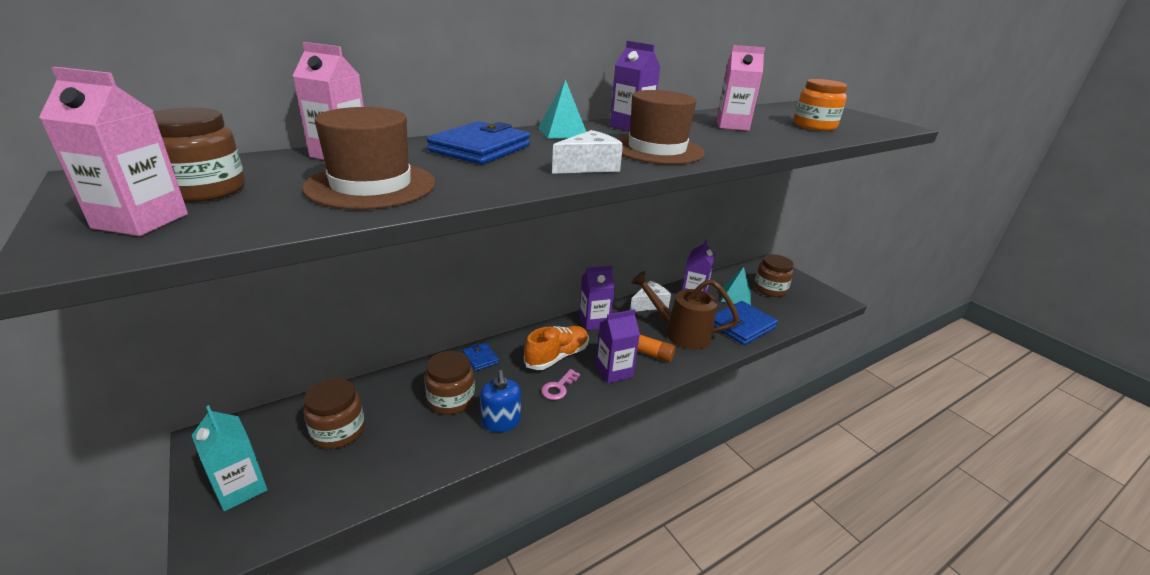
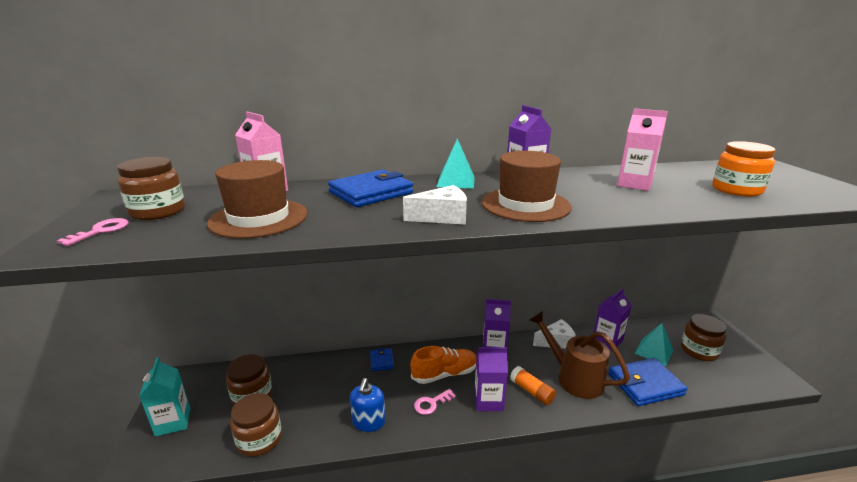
camera: 25 degrees right, 5 degrees down
(141, 221) = (101, 231): pink carton -> pink key
(451, 399) = (341, 391): brown jar -> brown jar (259, 439)

